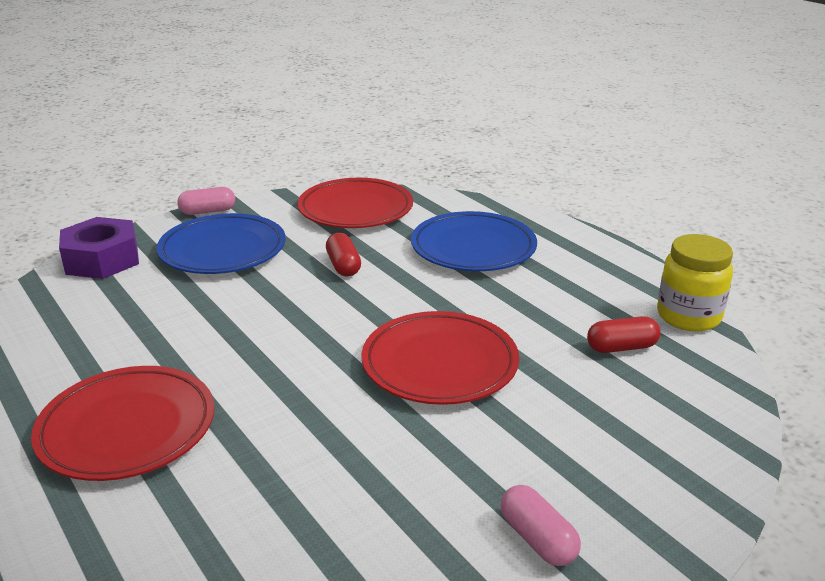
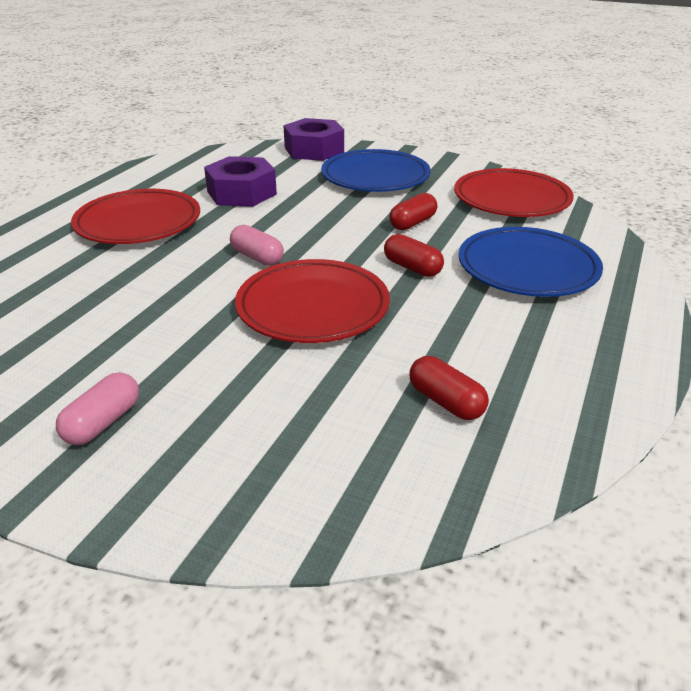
camera: 60 degrees right, 5 degrees up
(148, 335) = (241, 193): none -> purple nut
(208, 211) = (421, 154): pink capsule -> pink capsule (257, 257)
(422, 294) = (412, 268): none -> red capsule
(688, 316) = (571, 438): yellow jar -> none

